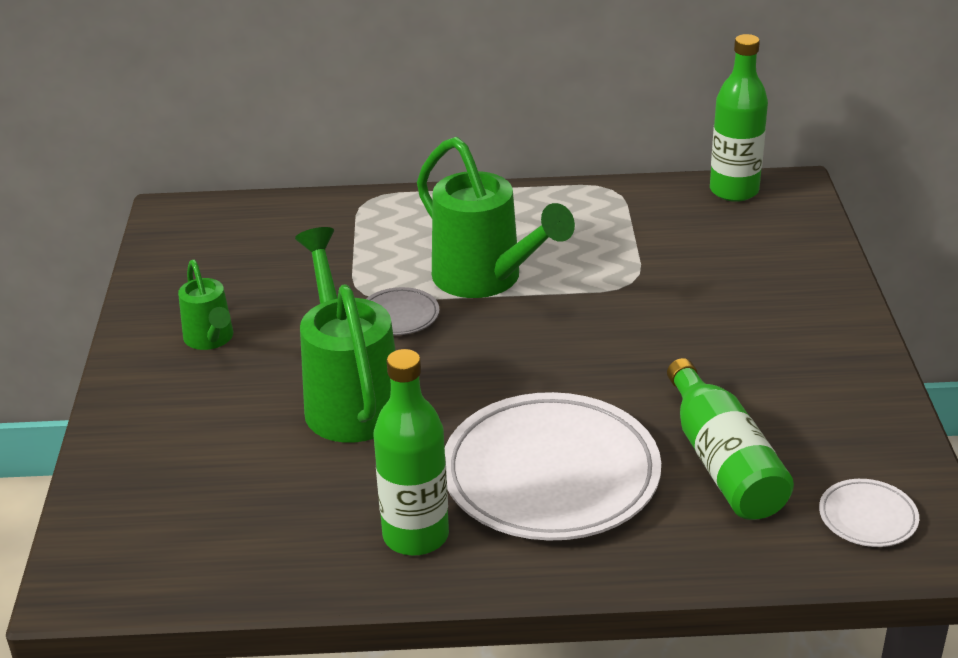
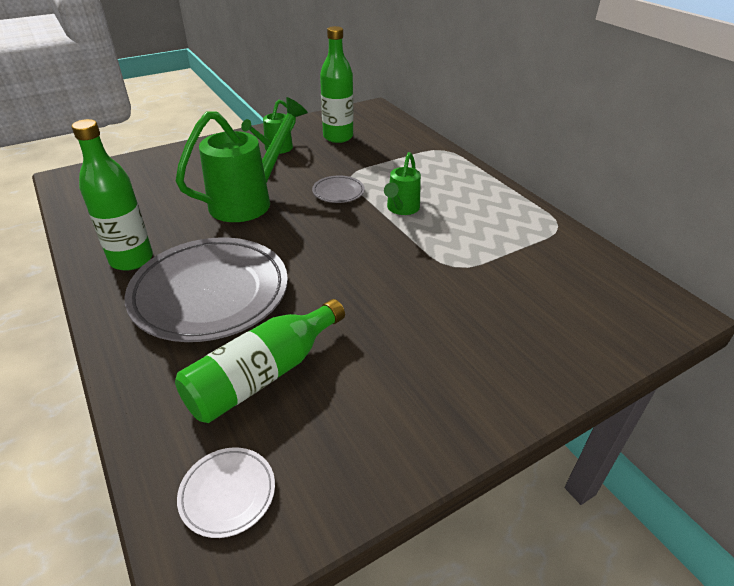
camera: 60 degrees right, 5 degrees up
(485, 279) = (401, 209): green watering can -> green watering can, size x0.54
(551, 475) = (210, 293): white plate -> grey plate
(734, 191) = (629, 282): green bottle -> green bottle (338, 137)

